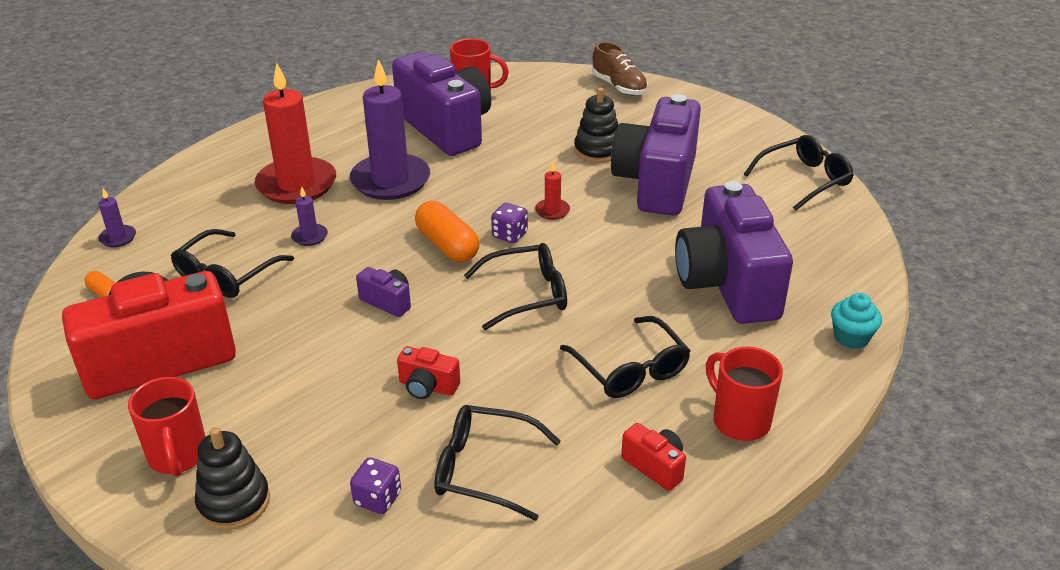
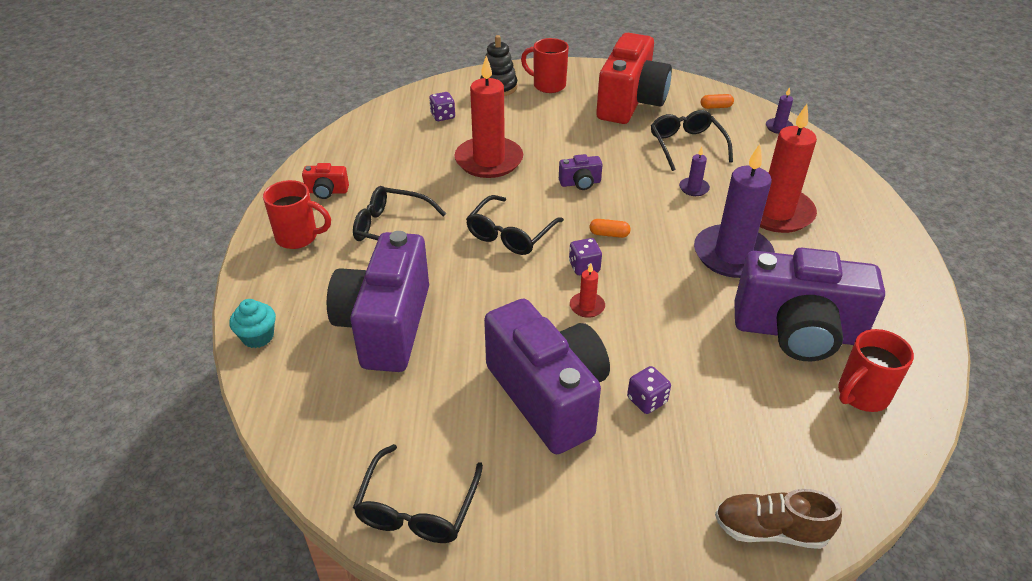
camera: 135 degrees right, 5 degrees up
(427, 387) = (489, 160): red camera -> red candle
(447, 245) = (609, 234): orange capsule -> orange capsule, size x0.52
(484, 469) = (410, 147): black glasses -> none
(597, 150) = (647, 400): black stacking toy -> purple dice
(727, 284) = (386, 326): purple camera -> purple camera turned 120 degrees counterclockwise

